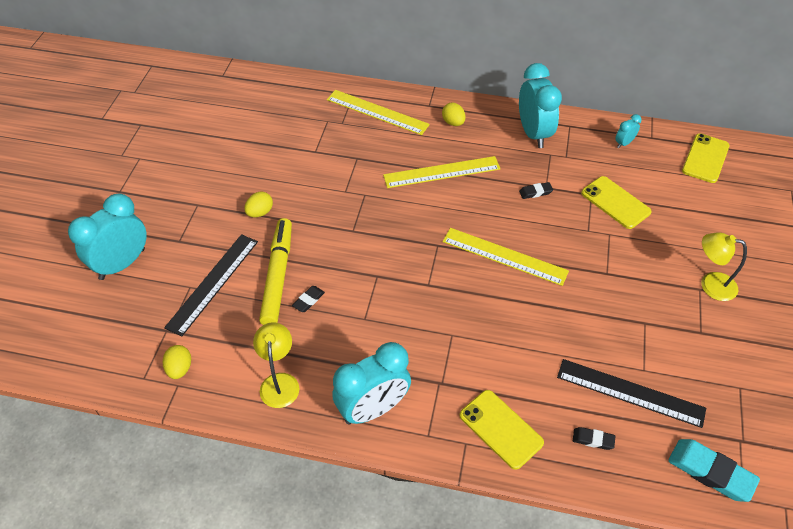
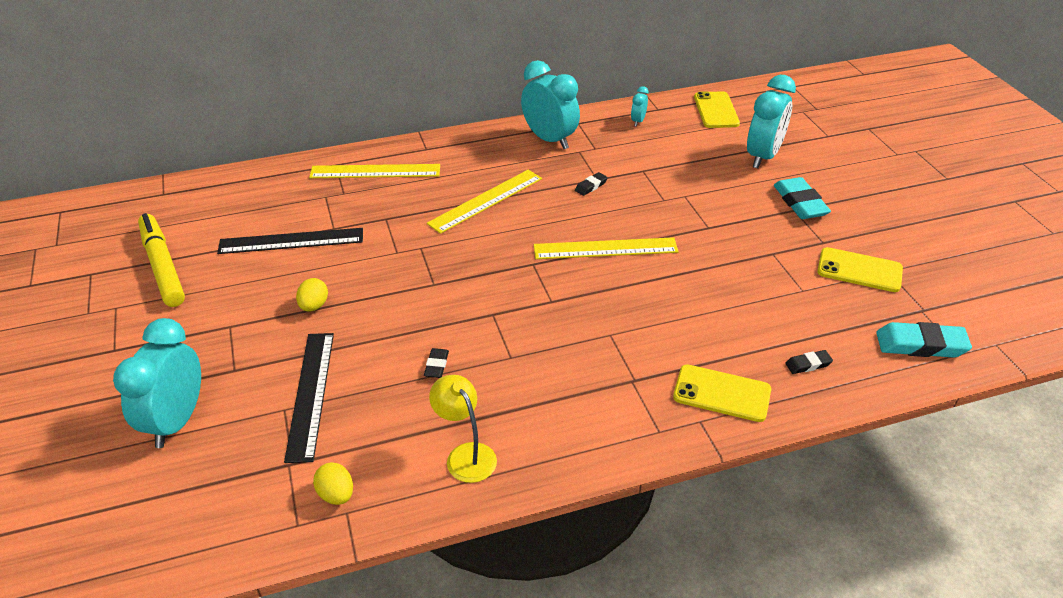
camera: 30 degrees left, 10 degrees down
(278, 276) = (383, 356): yellow marker -> yellow marker (163, 266)
(373, 409) = (585, 433): turquoise clock -> turquoise clock (763, 157)
(453, 123) = (463, 155): yellow egg -> none
(615, 202) = (669, 169): yellow phone -> yellow phone (859, 270)
(630, 392) = (806, 313): black ruler -> black ruler (291, 241)
(710, 284) = (800, 203): yellow lamp -> turquoise eraser

